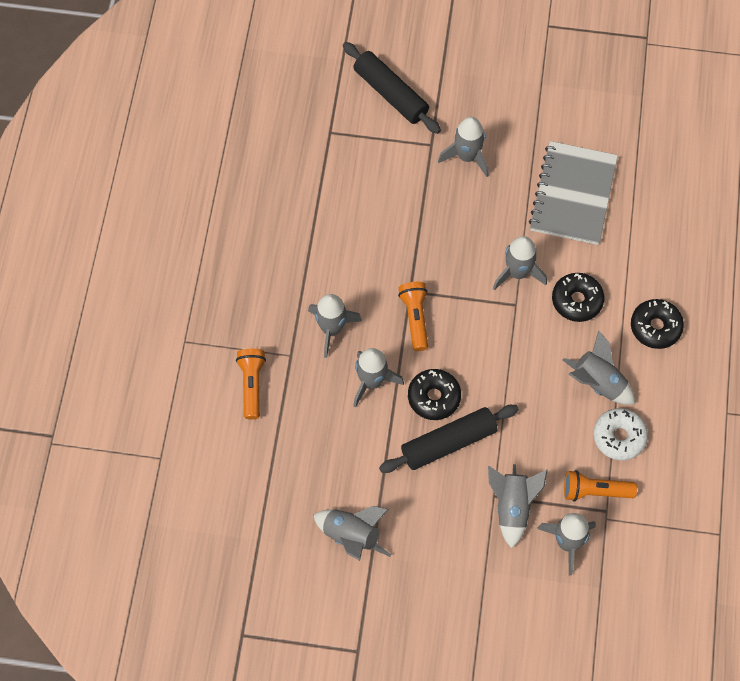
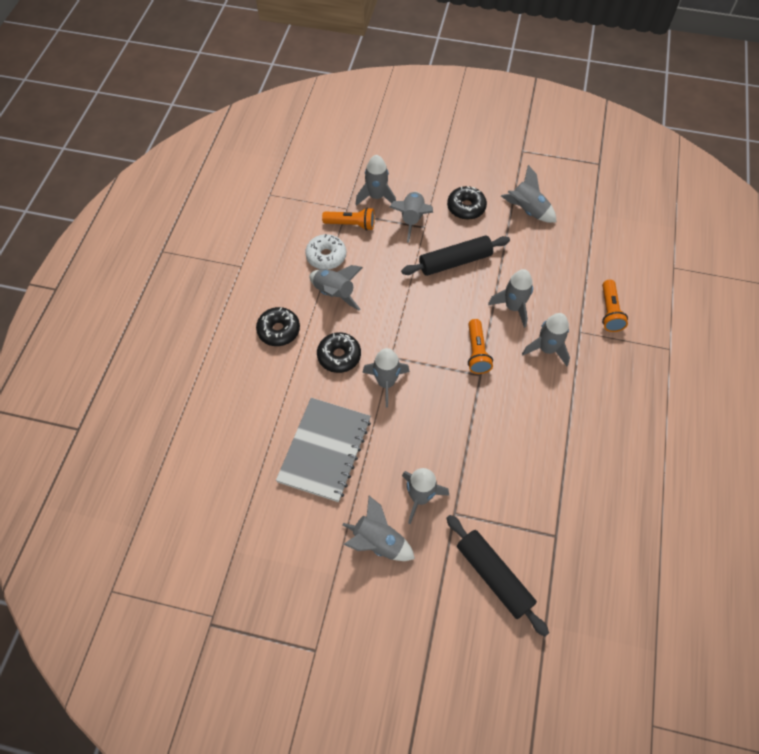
camera: 175 degrees left, 5 degrees down
(434, 397) = (464, 292): black donut -> black donut (466, 207)
(504, 113) = (378, 542): none -> grey rocket

